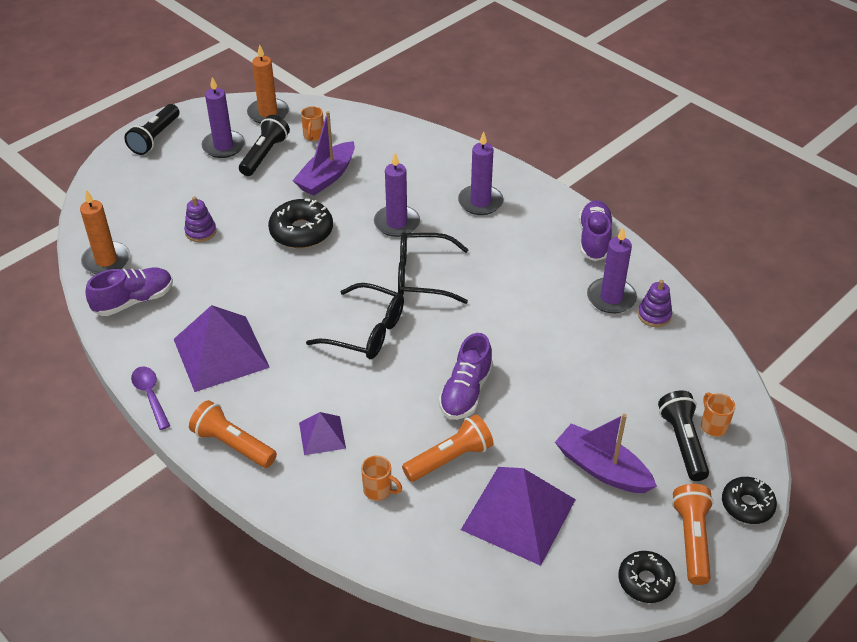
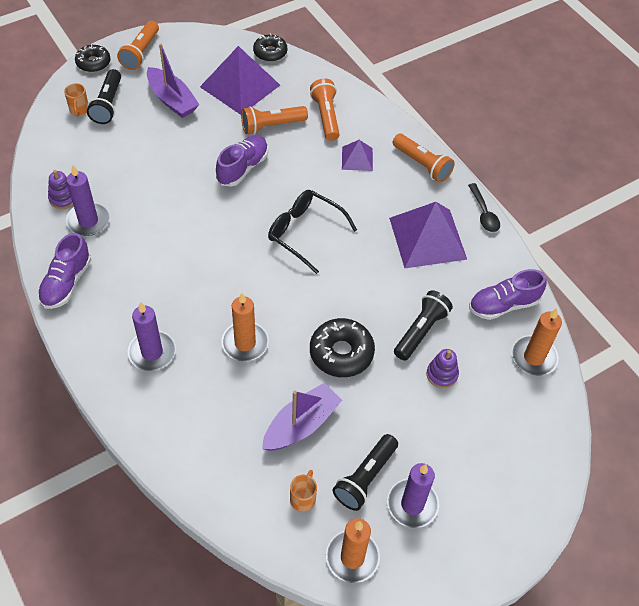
camera: 170 degrees left, 10 degrees up
(150, 395) = (484, 213): purple spoon -> black spoon
(155, 138) = (495, 540): black flashlight -> black flashlight (421, 331)
(378, 490) = (326, 116): orange mug -> orange flashlight
(397, 223) = (245, 343): purple candle -> orange candle
(422, 276) = (240, 276): black glasses -> none
(645, 581) = (182, 39): black donut -> black donut (270, 52)

